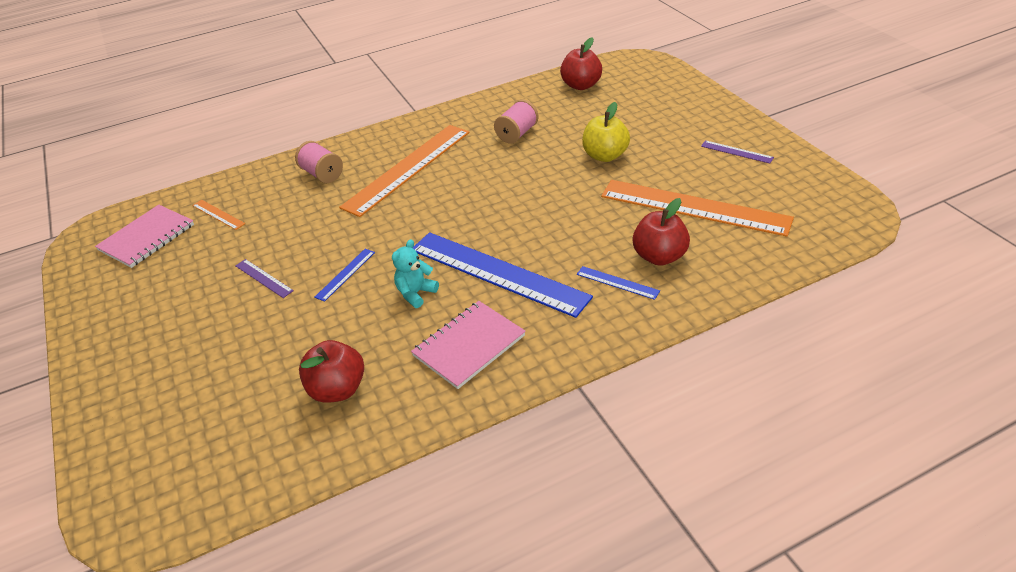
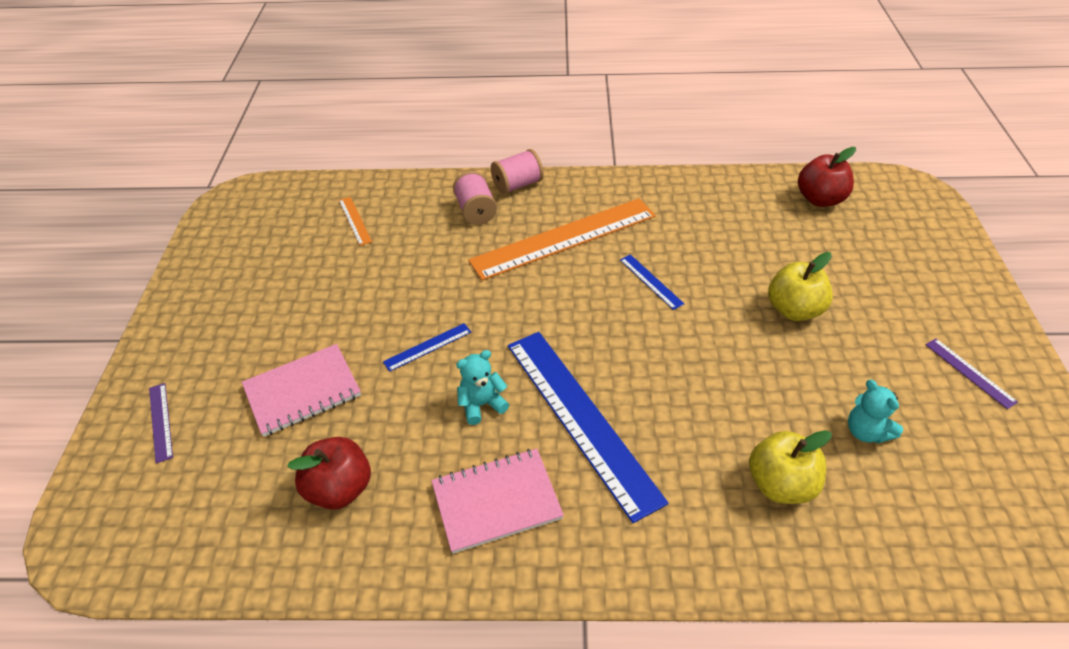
camera: 25 degrees right, 5 degrees up
(147, 238) = (280, 221): pink notebook -> pink notebook (302, 391)
(263, 278) = (351, 316): purple ruler -> purple ruler (160, 422)
(517, 134) = (707, 238): pink spool -> pink spool (517, 185)
(617, 282) = (709, 497): blue ruler -> blue ruler (651, 281)
(659, 256) = (781, 484): red apple -> yellow apple
(694, 207) = (866, 432): orange ruler -> turquoise teddy bear

